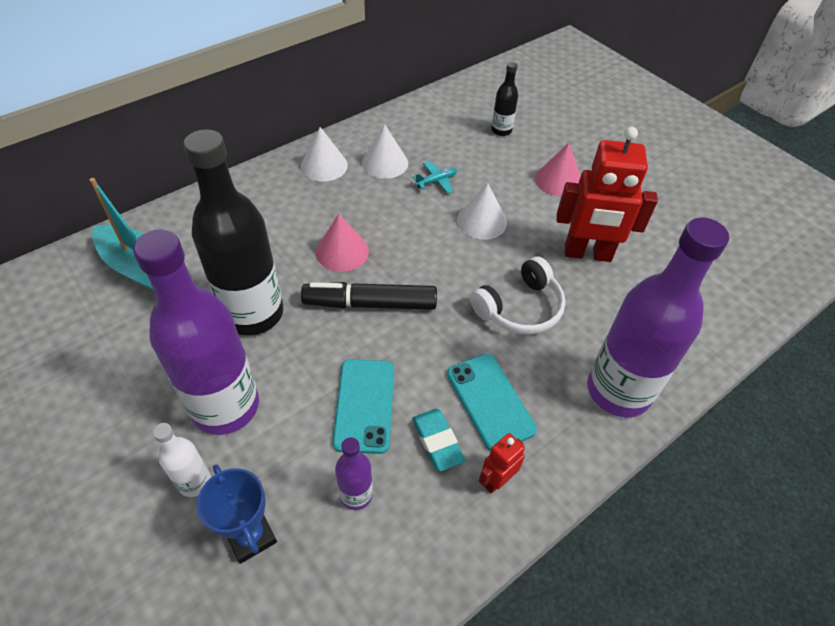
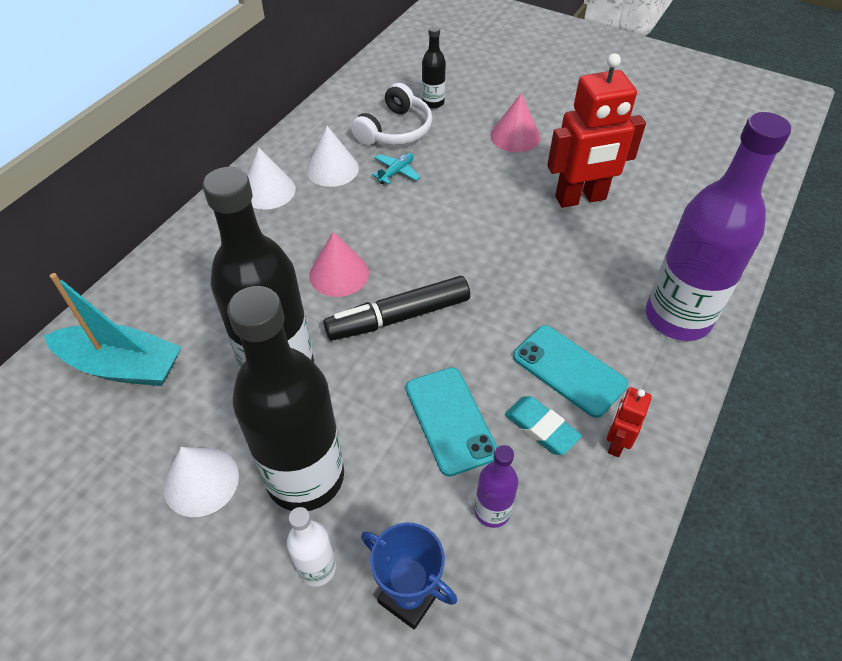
camera: 20 degrees left, 0 degrees up
(225, 406) = (305, 477): purple bottle -> black bottle
(481, 221) = (464, 198): white cone -> white cone (201, 481)
(519, 308) = (547, 271): white headphones -> white headphones (395, 130)

